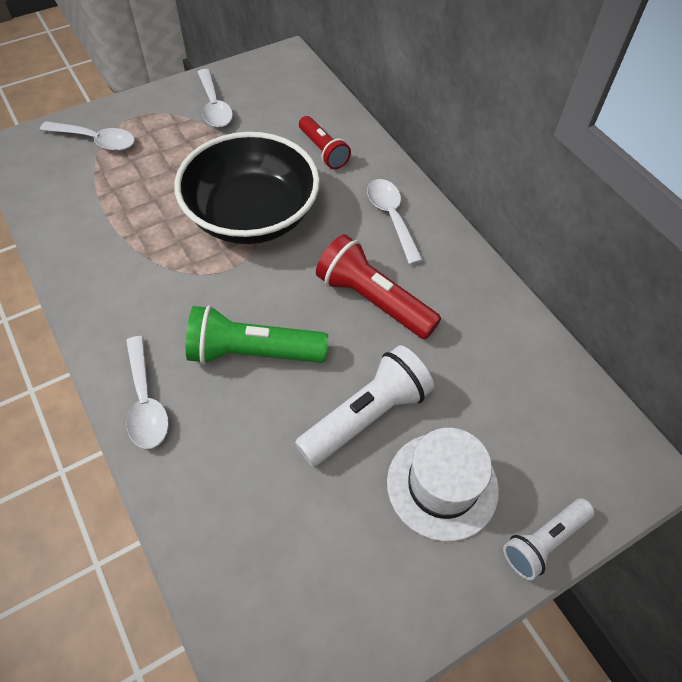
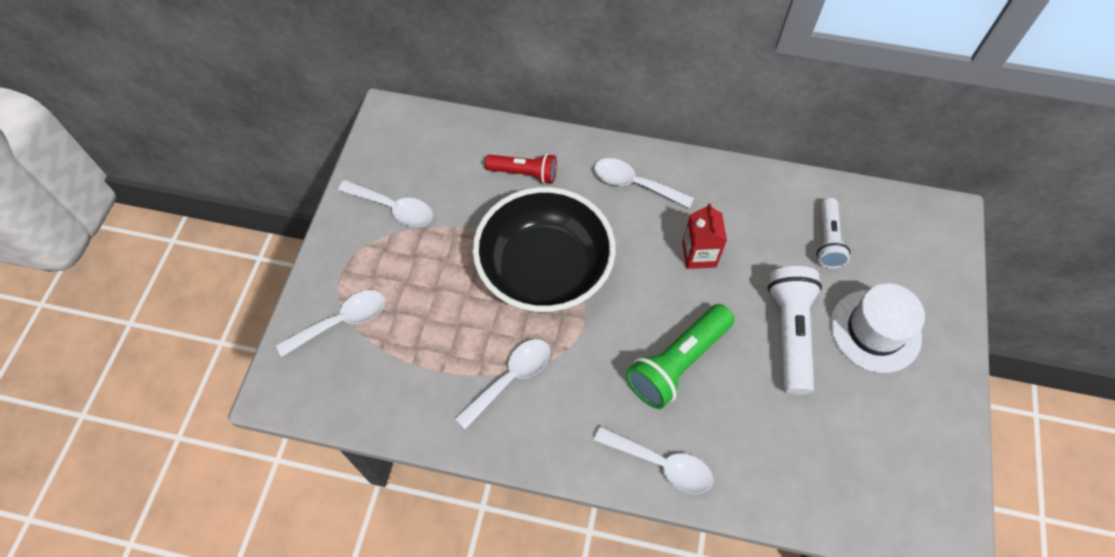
camera: 45 degrees left, 5 degrees up
(136, 257) = (510, 378): none -> white spoon
(373, 300) = (699, 255): red flashlight -> red carton
(543, 542) = (953, 308): white flashlight -> white flashlight (827, 240)

